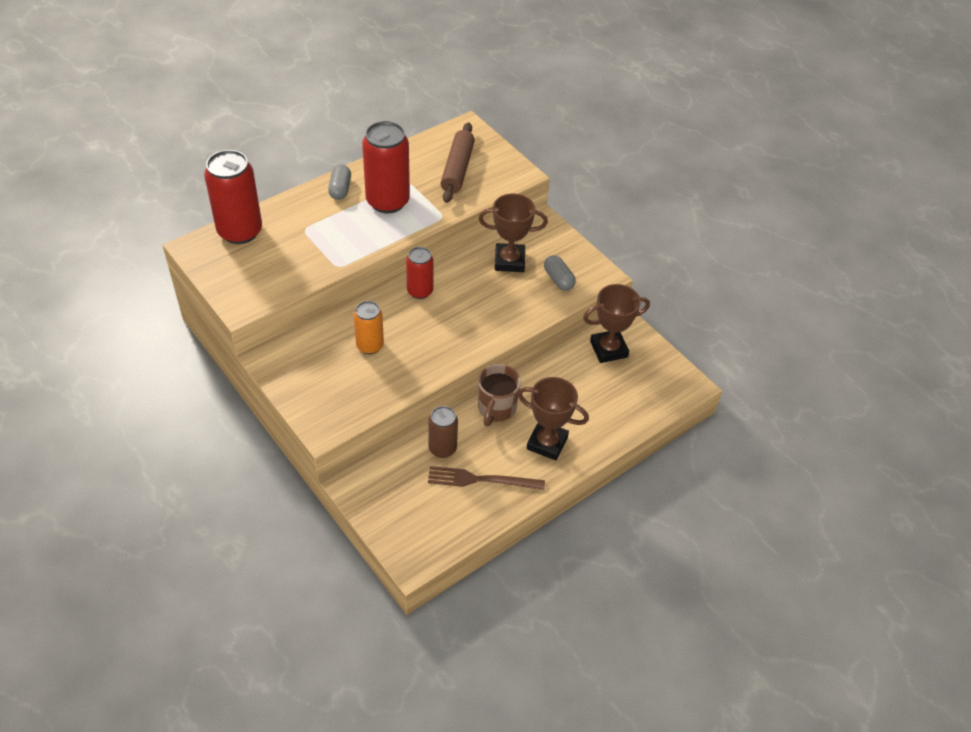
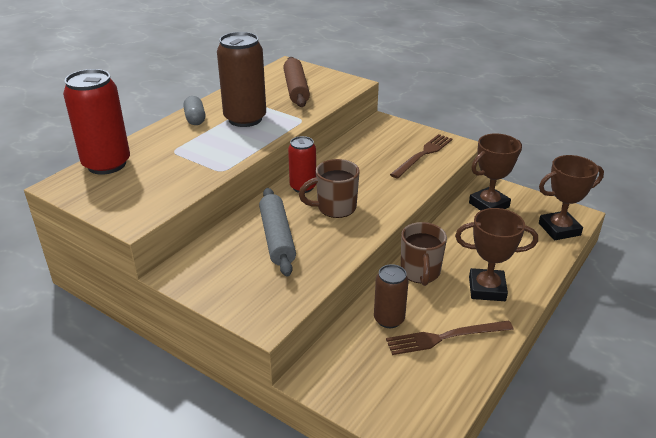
camera: 15 degrees left, 15 degrees down
(370, 345) = (277, 238): orange can -> grey rolling pin
(387, 201) = (245, 119): red can -> brown can
(437, 325) = (335, 208): none -> brown mug
(509, 261) = (371, 151): brown trophy -> brown trophy (559, 229)
(558, 279) = (423, 155): grey capsule -> brown fork

